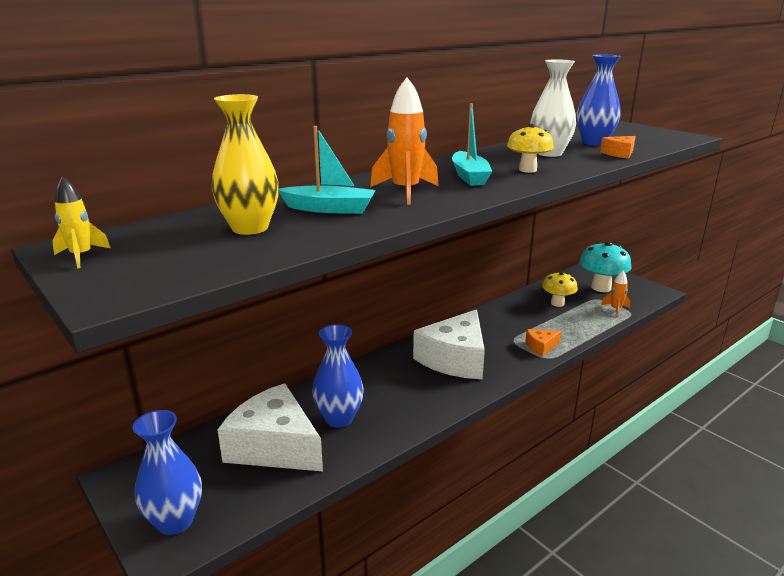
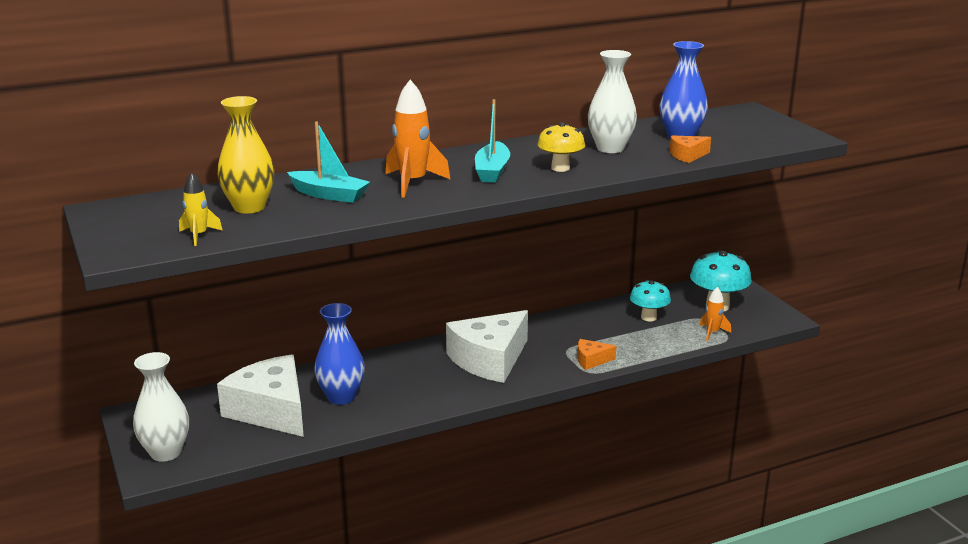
camera: 15 degrees right, 0 degrees up
(81, 256) = (110, 219): yellow rocket -> yellow rocket (199, 235)
(175, 521) = (166, 452): blue vase -> white vase
(557, 303) = (648, 317): yellow mushroom -> turquoise mushroom

